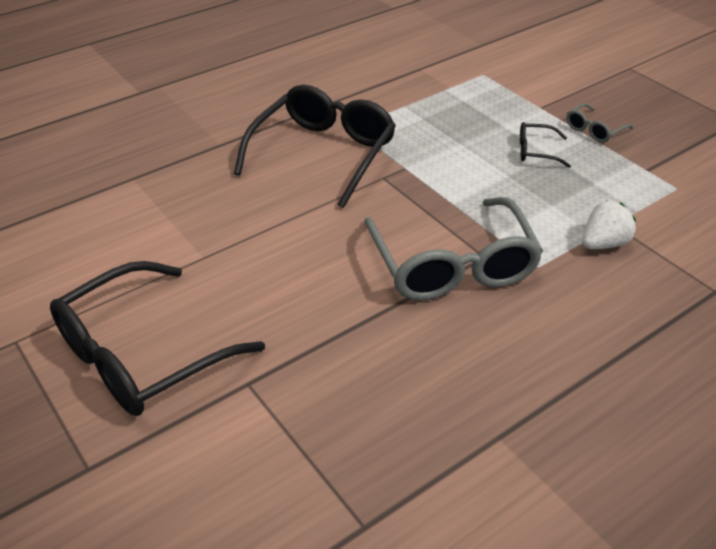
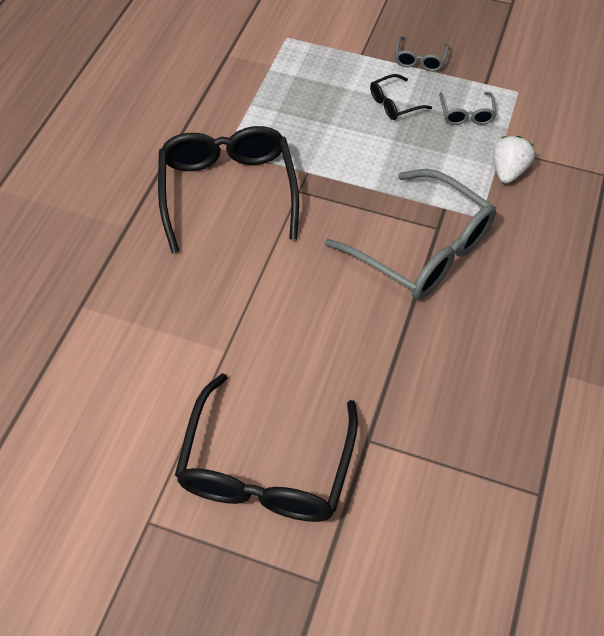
camera: 35 degrees left, 15 degrees up
(602, 185) = (466, 114): none -> grey glasses

